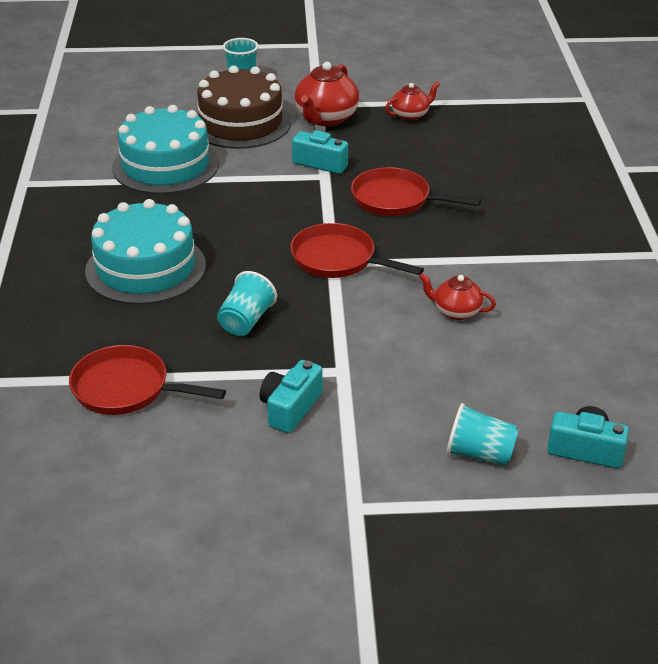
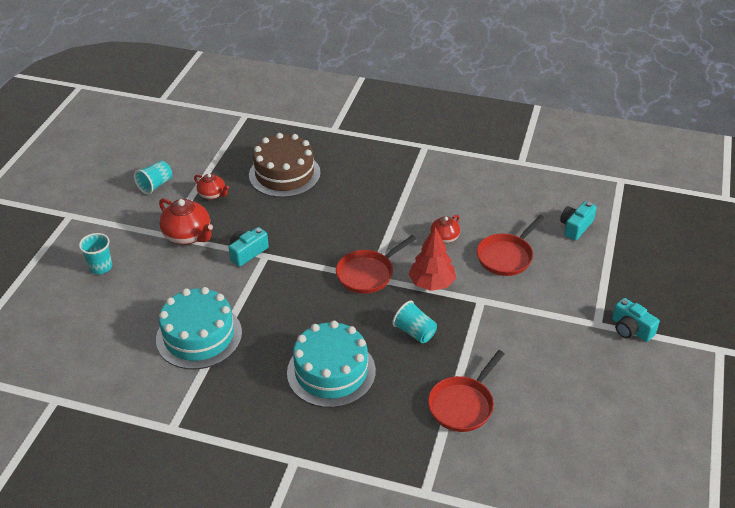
camera: 70 degrees left, 5 degrees up
(241, 123) = (163, 281): brown cake -> brown cake (284, 174)
(290, 408) = (507, 331): turquoise camera -> turquoise camera (631, 329)
(351, 318) = (431, 283): none -> red tree
(395, 200) = (314, 230): red pan -> red pan (506, 256)
(410, 115) = (212, 194): red teapot -> red teapot turned 135 degrees clockwise
(479, 454) = (568, 265): turquoise cup -> turquoise cup (155, 185)

